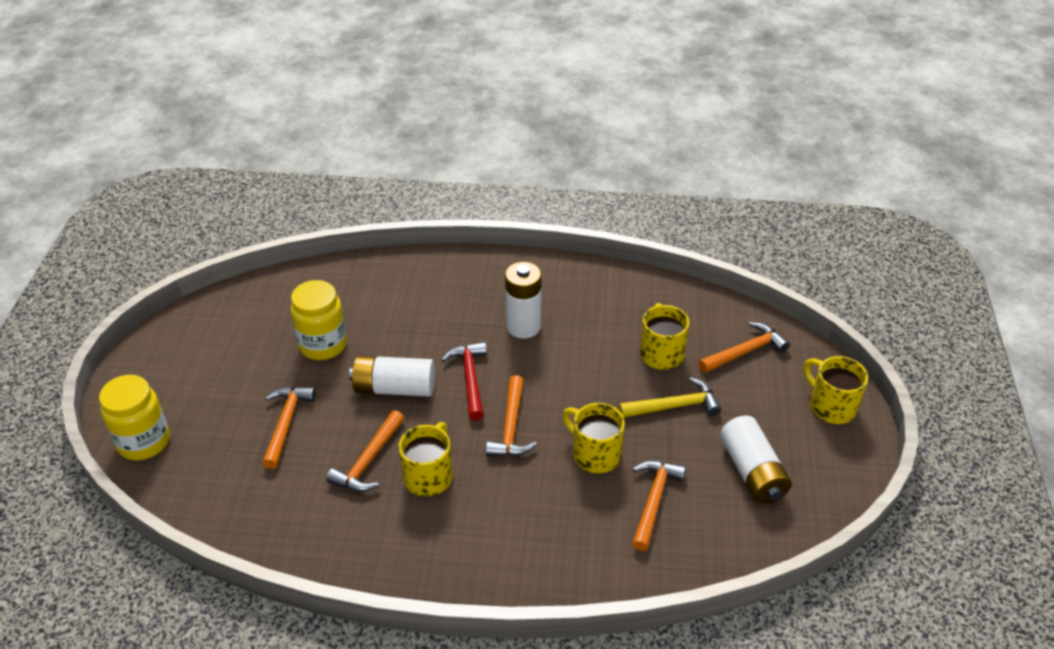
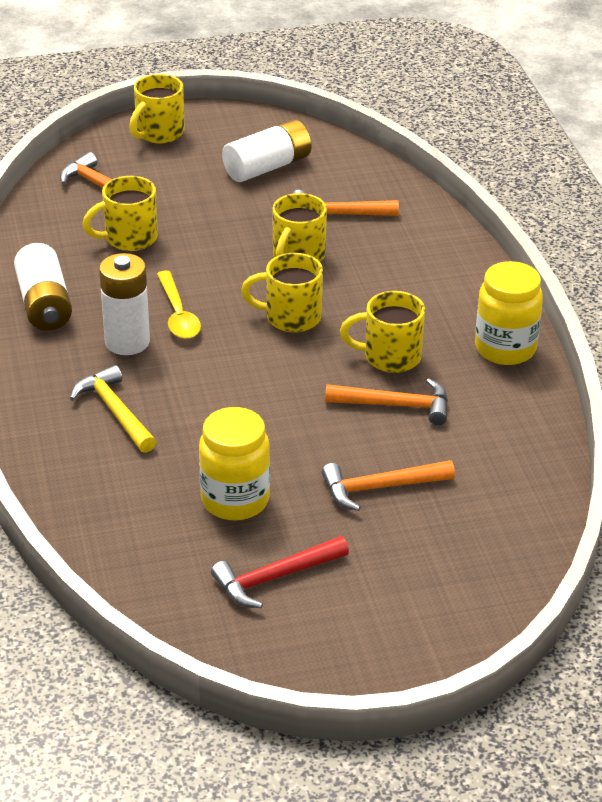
camera: 110 degrees left, 5 degrees down
(144, 442) = (479, 603): yellow jar -> yellow jar (505, 348)
(394, 388) = (278, 417): white battery -> white battery (44, 304)
(470, 379) = (234, 362): red hammer -> red hammer (275, 578)
(511, 427) = (291, 317): orange hammer -> yellow mug
(545, 360) = (178, 314): none -> yellow spoon
(674, 406) = (205, 220): yellow hammer -> yellow hammer (115, 412)

